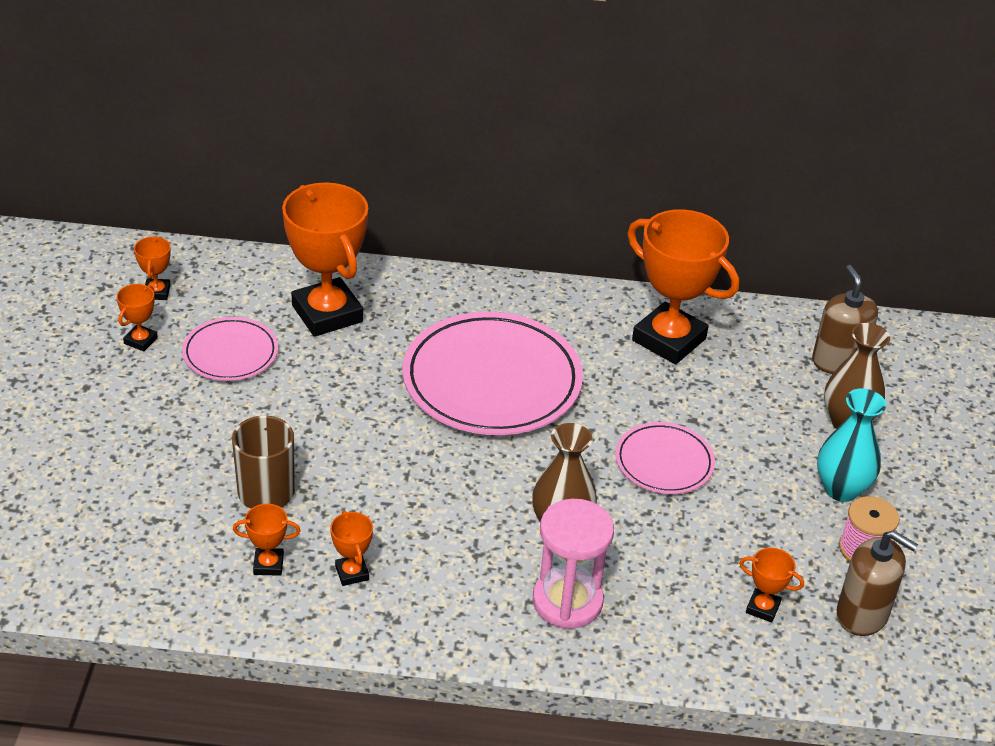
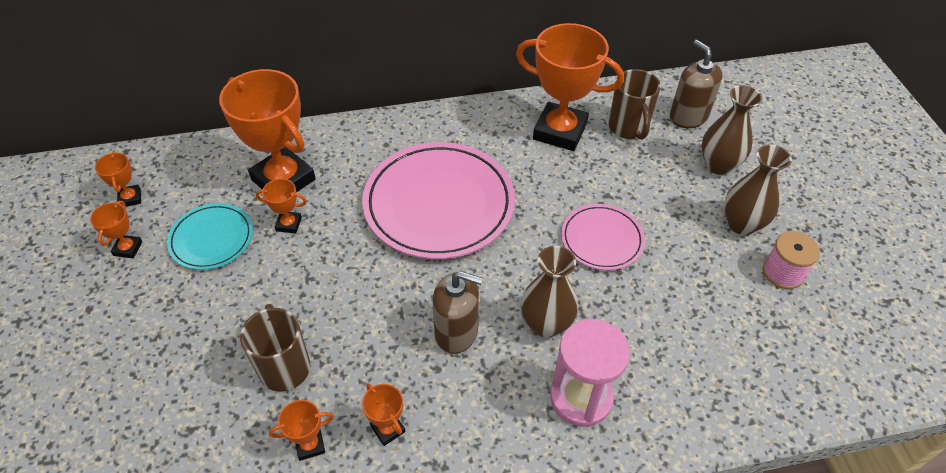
camera: 15 degrees left, 10 degrees up
(230, 353) = (212, 239): pink plate -> turquoise plate
(755, 356) = (628, 128): none -> brown mug
(762, 608) = (735, 352): orange trophy -> orange trophy (289, 224)
(841, 489) = (742, 224): turquoise vase -> brown vase
(862, 614) = (811, 333): brown soap dispenser -> brown soap dispenser (456, 332)

